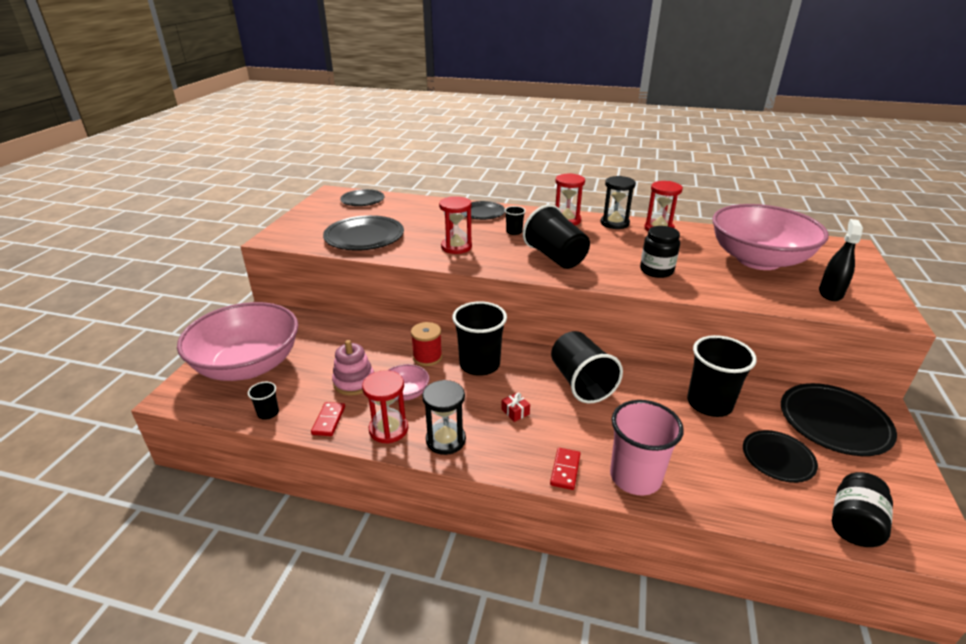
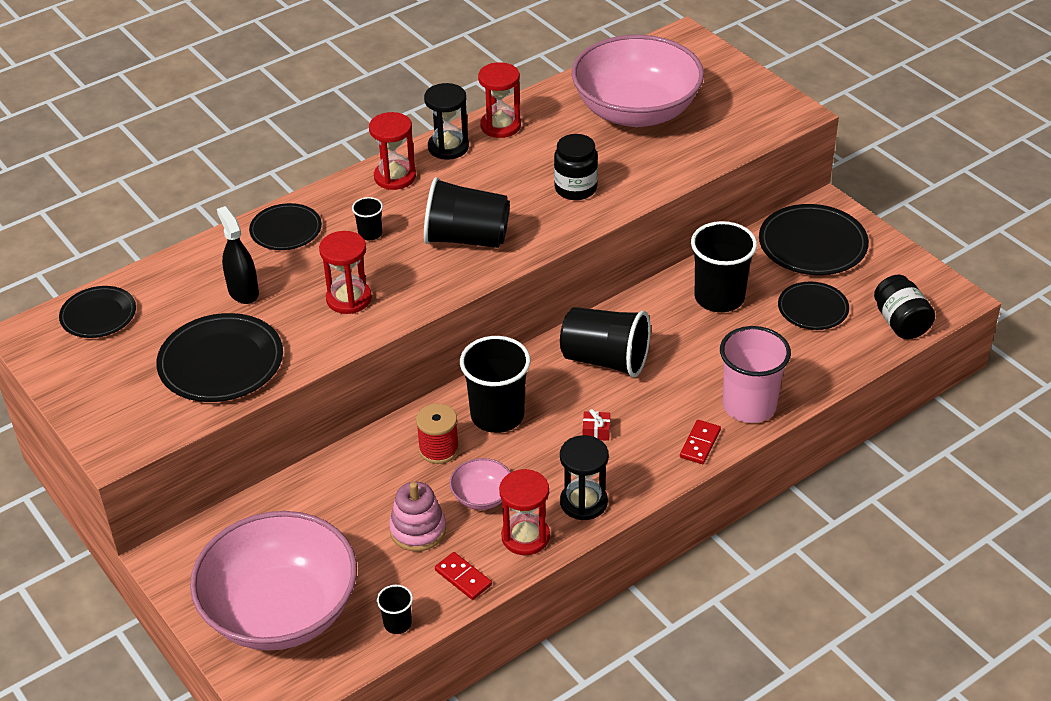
camera: 50 degrees left, 10 degrees up
(565, 470) = (700, 444): red domino -> red domino turned 60 degrees clockwise
(830, 293) = (731, 117): black spray bottle -> black spray bottle (243, 291)

